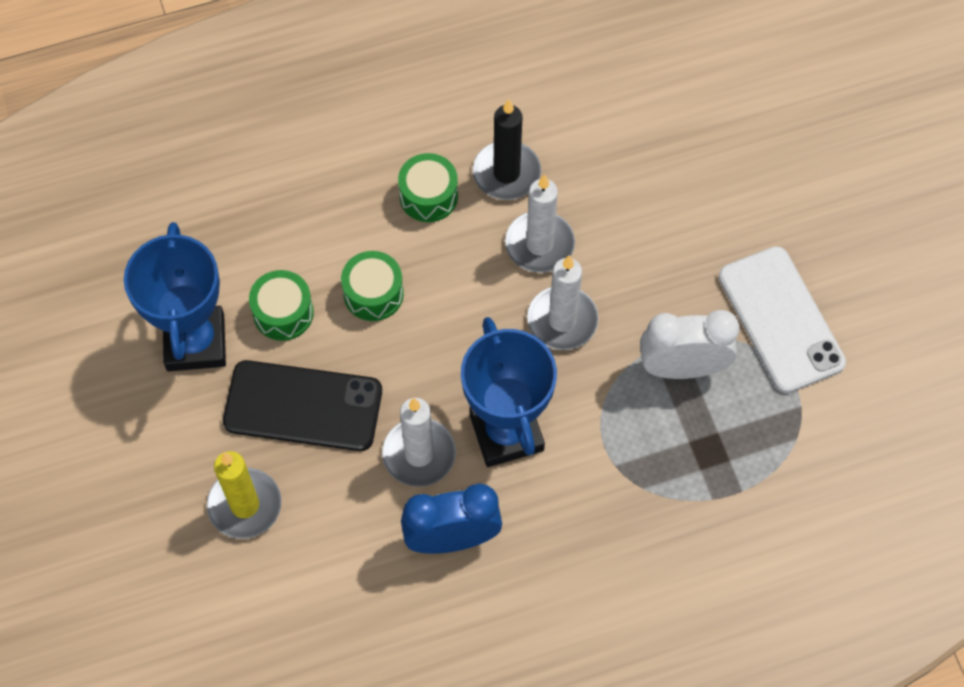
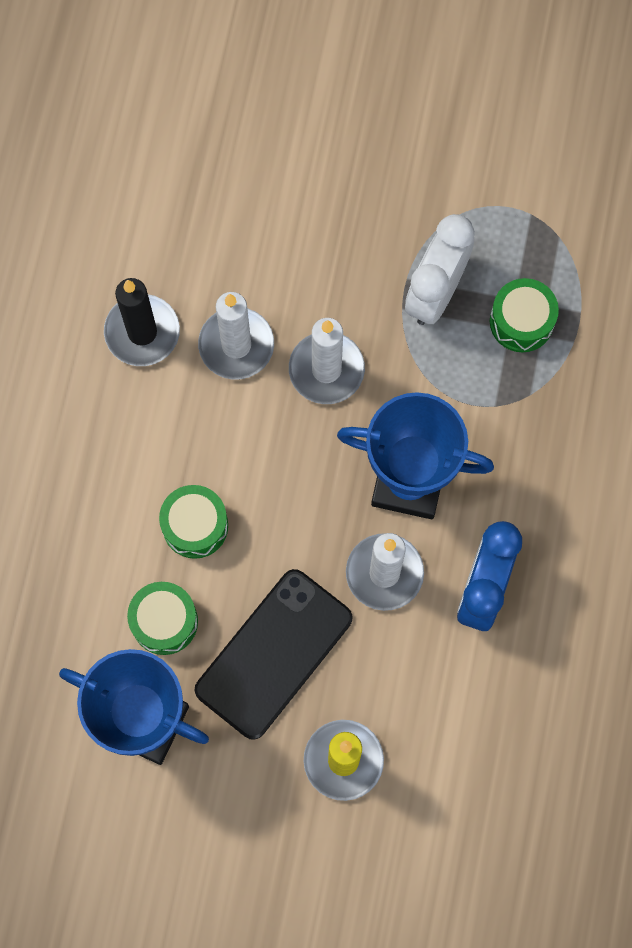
camera: 60 degrees left, 10 degrees up
(428, 196) = (122, 418): green drum -> green drum (521, 321)
(780, 320) = (439, 180): white phone -> none

